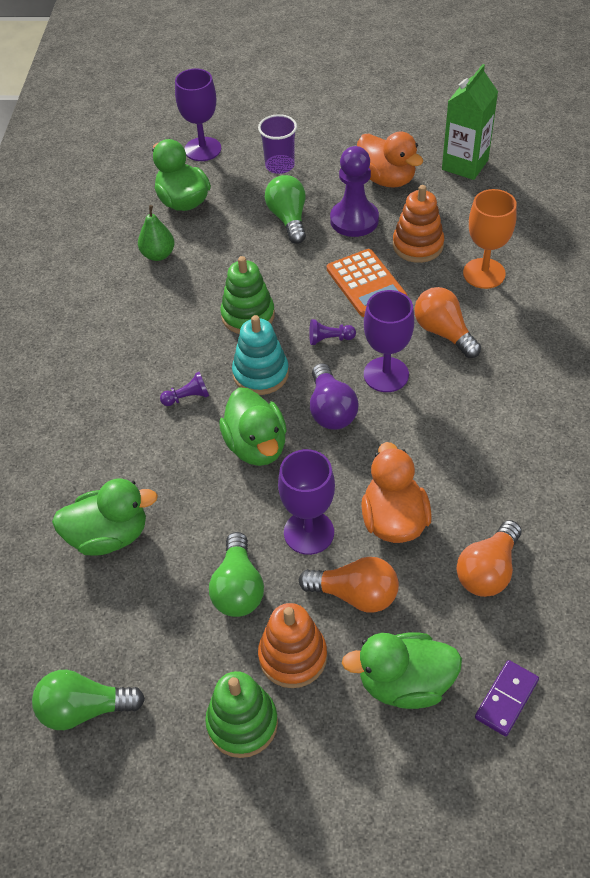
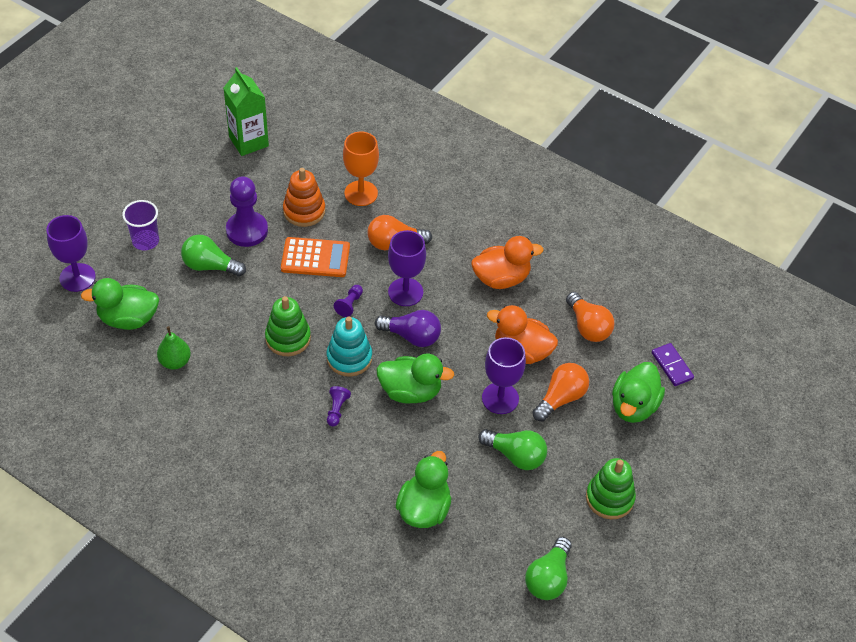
camera: 65 degrees left, 0 degrees up
(293, 656) = (582, 451): orange stacking toy -> none
(386, 179) = (221, 190): orange duck -> orange duck (501, 278)

